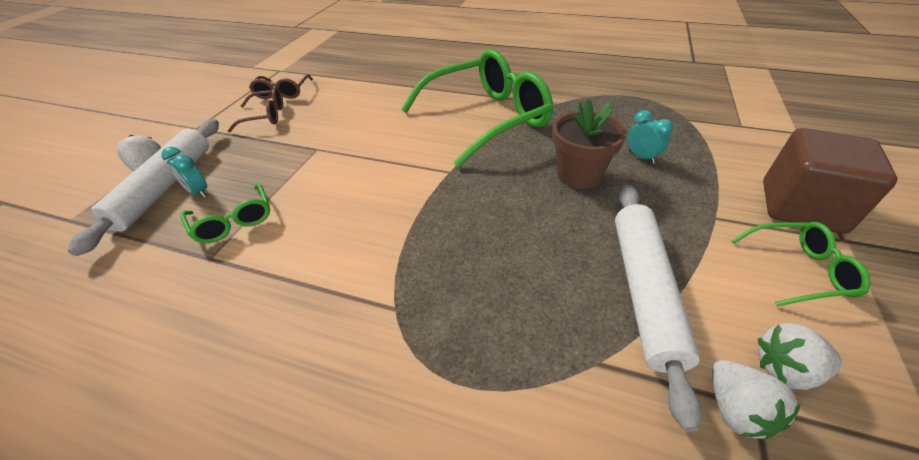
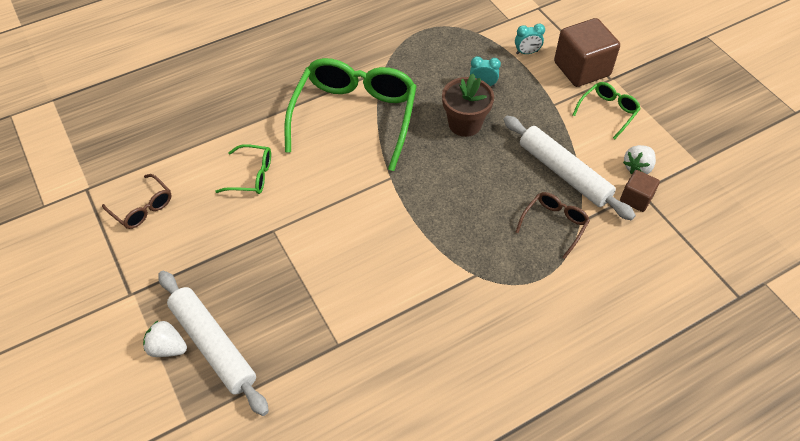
camera: 50 degrees left, 10 degrees up
(198, 192) = (247, 326): turquoise clock -> turquoise clock (527, 52)
(234, 222) = (312, 317): green glasses -> green glasses (252, 176)
(266, 116) = (174, 238): brown glasses -> brown glasses (554, 224)
(735, 409) = (636, 198): white strawberry -> brown cube

